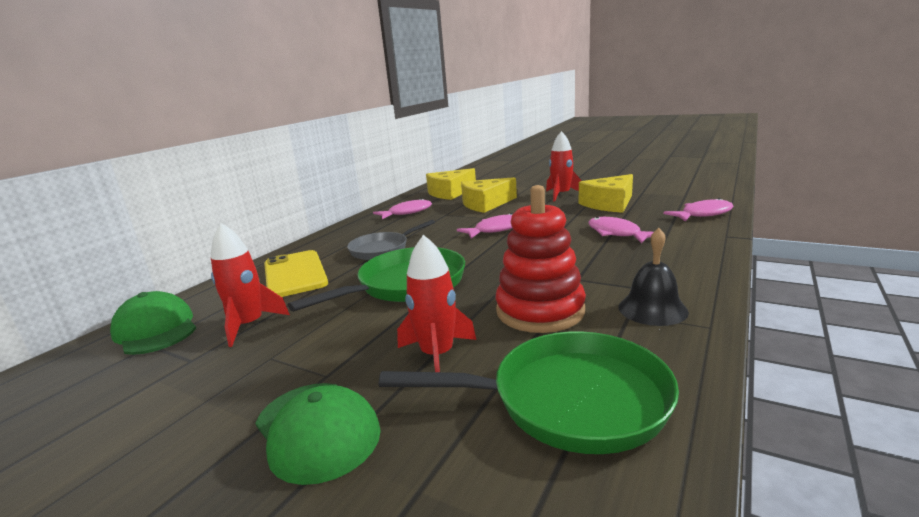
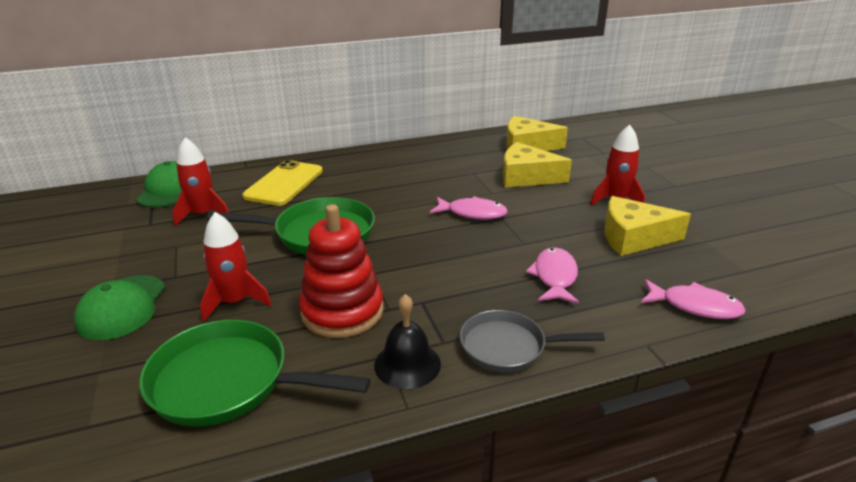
camera: 40 degrees right, 10 degrees up
(383, 249) = (365, 189): grey pan -> grey pan (508, 347)
(407, 212) = (450, 155): pink fish -> none
(568, 400) = (228, 382): green pan -> green pan turned 150 degrees clockwise

